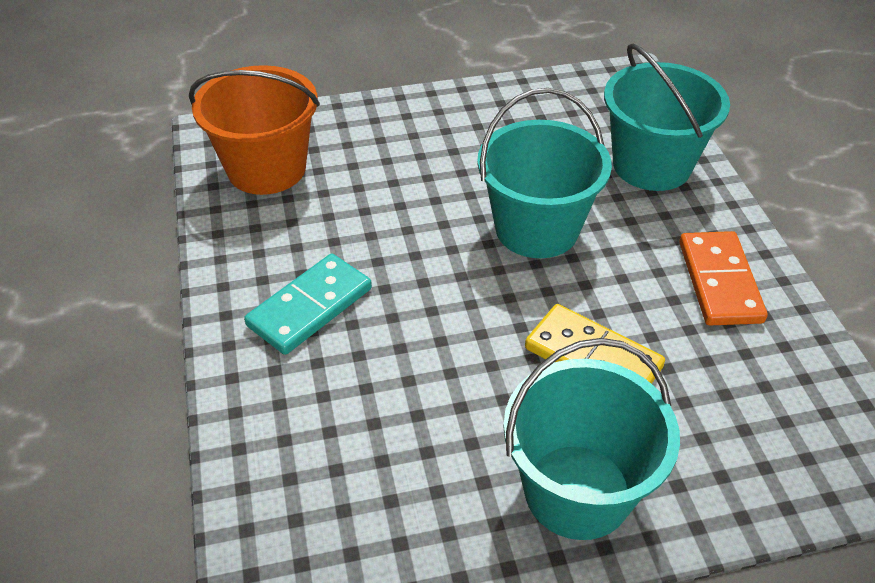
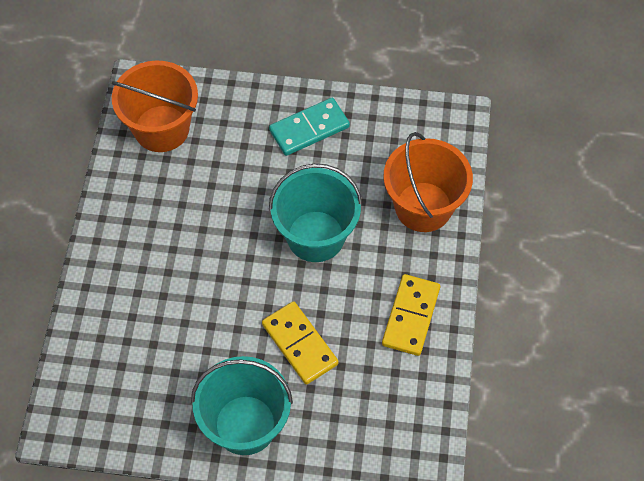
camera: 20 degrees right, 15 degrees up
(310, 307) = (147, 251): turquoise domino -> turquoise domino (309, 128)
(651, 165) = (423, 207): turquoise bucket -> orange bucket
(719, 282) = (410, 316): orange domino -> yellow domino

